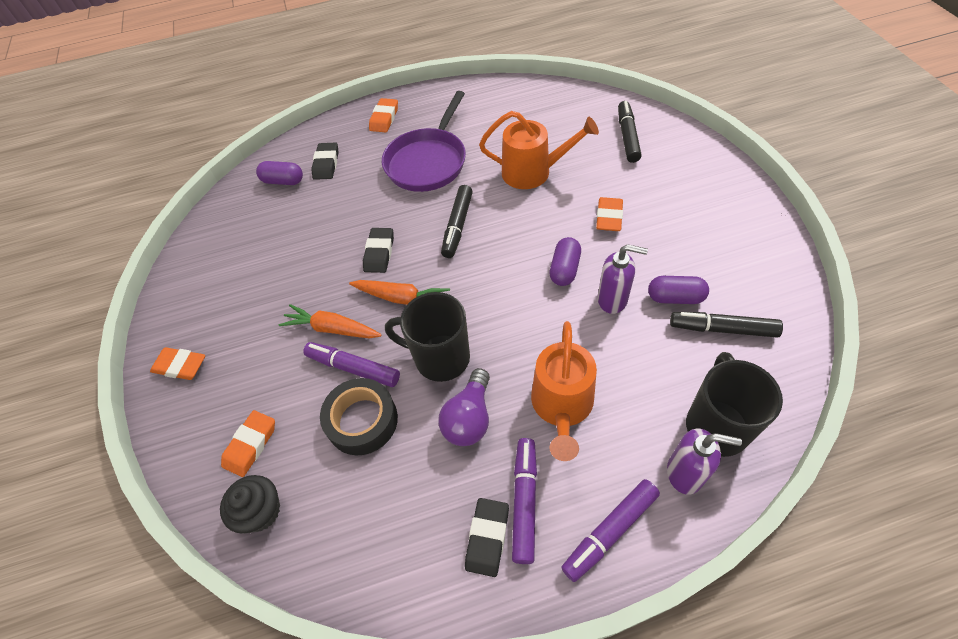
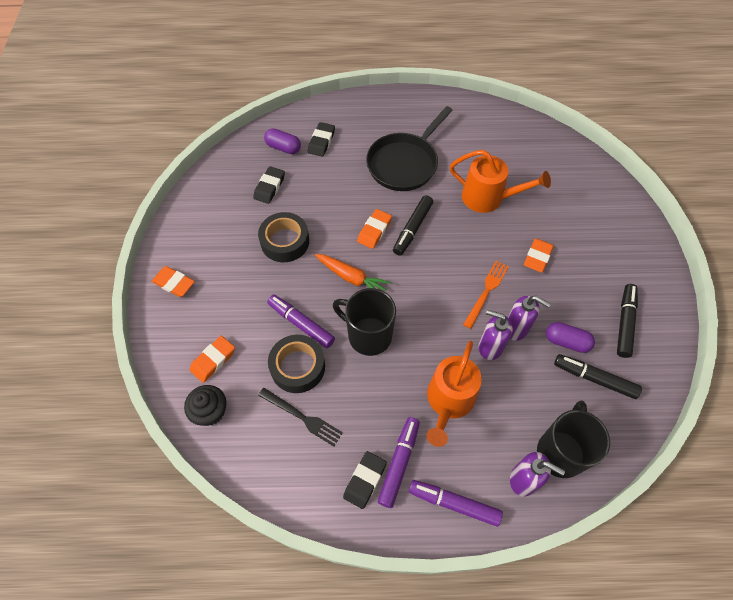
camera: 10 degrees right, 5 degrees up
(310, 280) = (285, 241): none -> black tape
(332, 329) = (292, 287): orange carrot -> none
(379, 253) = (344, 234): black eraser -> black eraser (269, 187)
(384, 118) = (379, 112): orange eraser -> orange eraser (374, 231)
(384, 482) = (302, 417): none -> black fork
(428, 161) = (405, 163): purple pan -> black pan
(469, 418) = (377, 389): purple light bulb -> none
(564, 269) = (486, 291): purple capsule -> orange fork
(589, 329) = (490, 347): none -> purple soap dispenser
(610, 531) = (454, 504): purple marker -> purple marker turned 45 degrees clockwise
(627, 137) = (578, 188): black marker -> black marker (624, 323)

